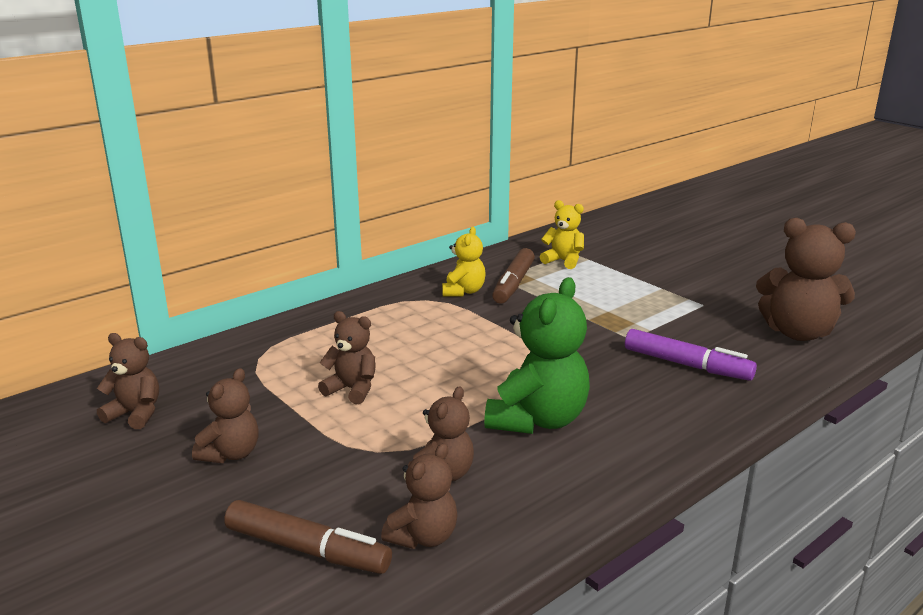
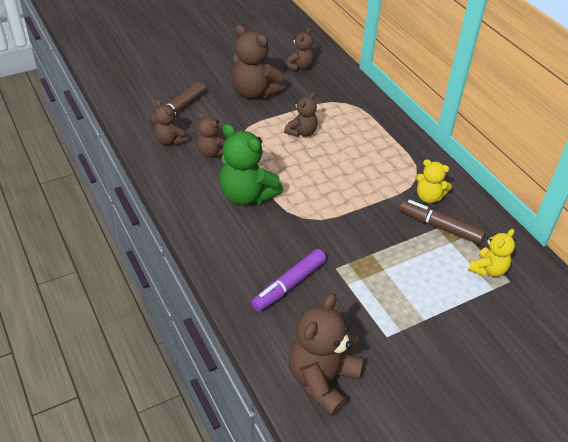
camera: 100 degrees right, 20 degrees up
(231, 454) = (255, 92): brown teddy bear -> brown teddy bear, size x1.72

